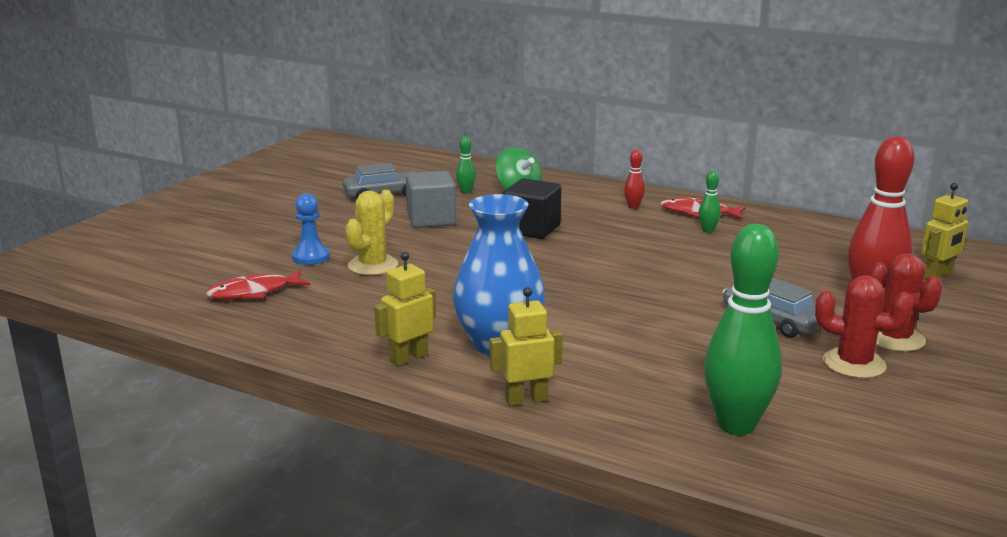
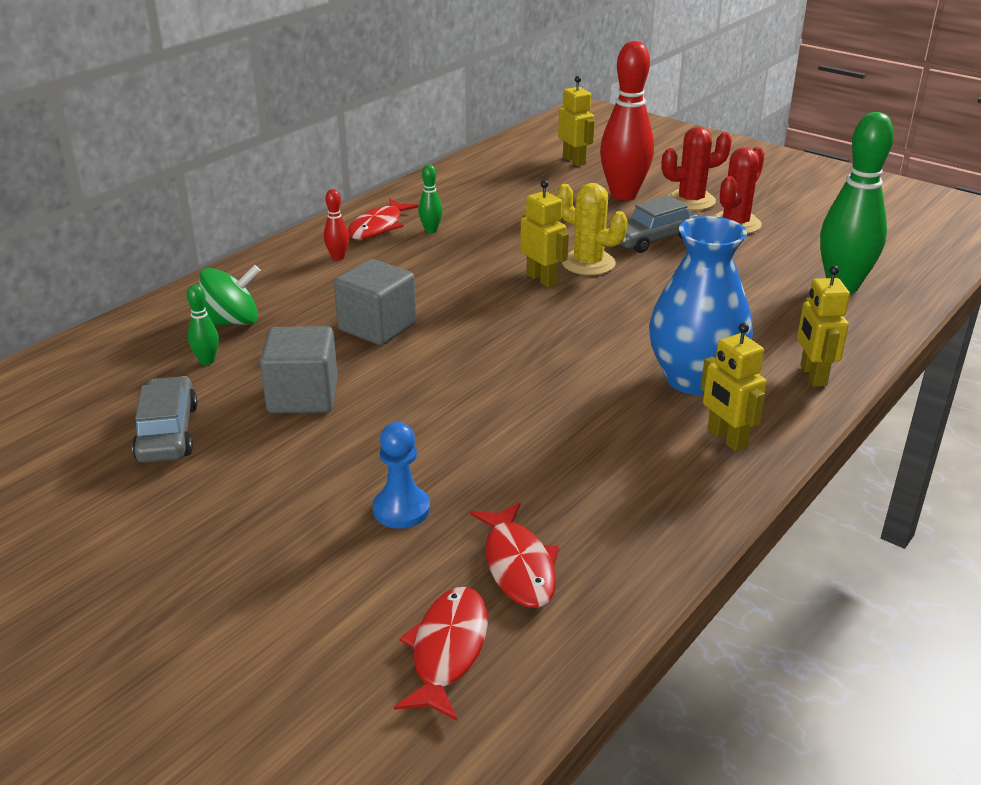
camera: 80 degrees left, 10 degrees up
(182, 280) = (447, 650): none -> red fish
(373, 265) = (452, 453): yellow cactus -> yellow cactus (588, 263)
(532, 229) = (377, 327): black cube -> grey cube
(646, 277) = (542, 279): none -> yellow robot

